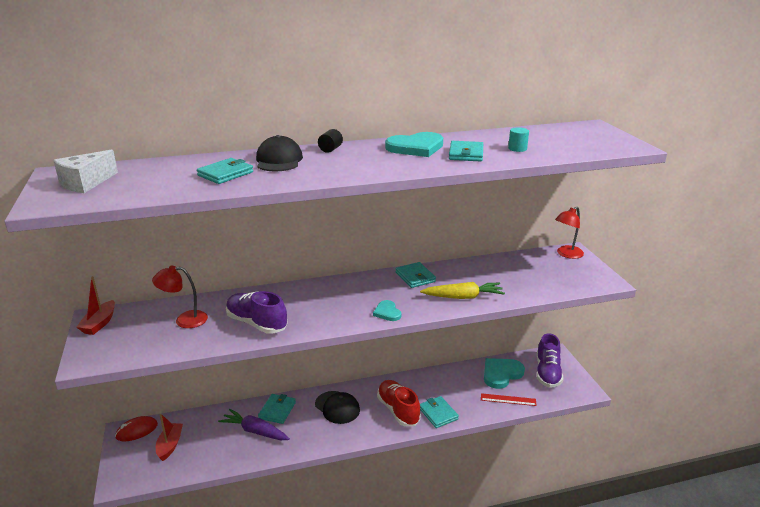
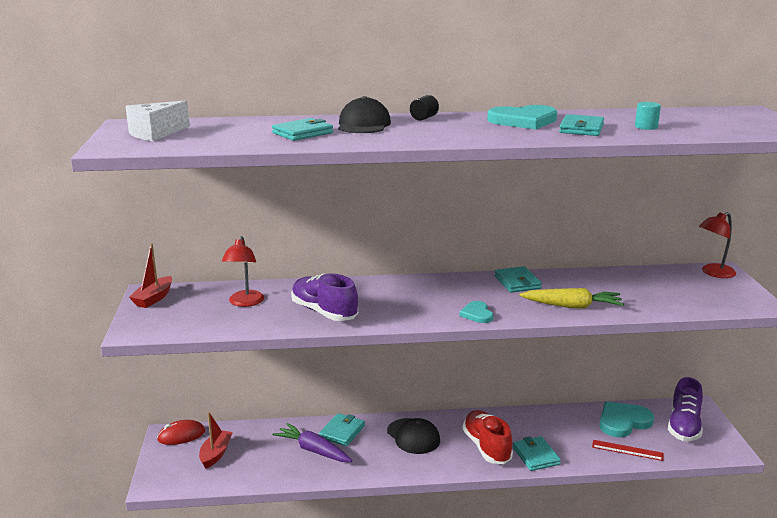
camera: 10 degrees right, 5 degrees down
(184, 320) = (245, 302): red lamp -> red lamp turned 90 degrees counterclockwise

